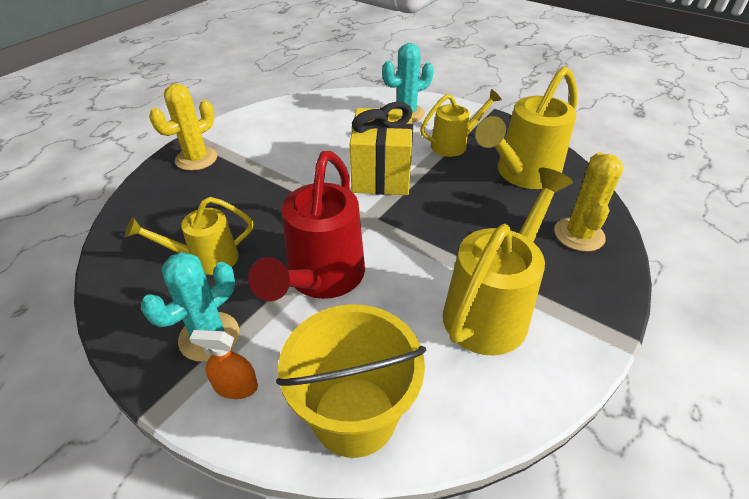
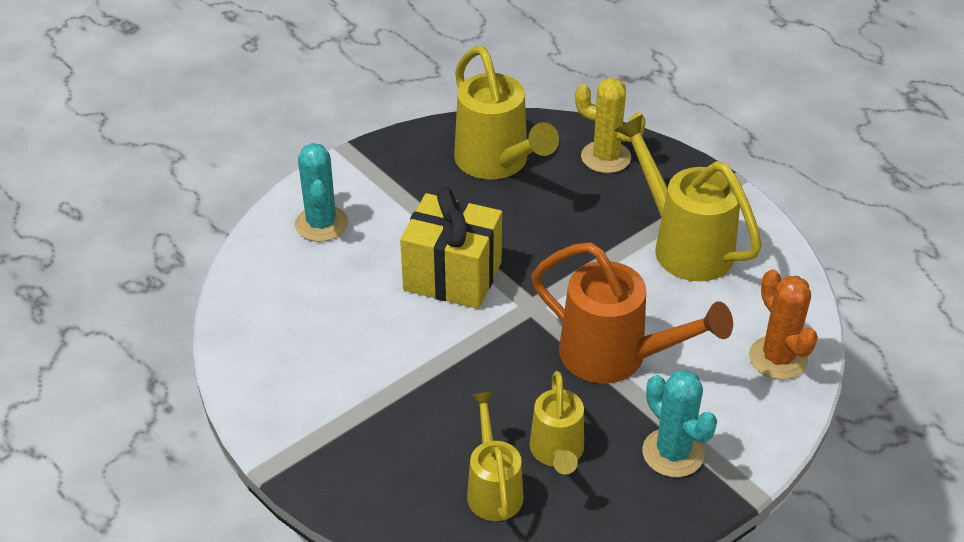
camera: 75 degrees left, 0 degrees up
(196, 159) = (338, 460): yellow cactus -> none
(235, 386) = (735, 435): orange spray bottle -> none
(321, 279) = (615, 357): red watering can -> orange watering can
(354, 416) = (778, 358): yellow bucket -> orange cactus
(454, 144) = (416, 199): yellow watering can -> yellow watering can (493, 488)

